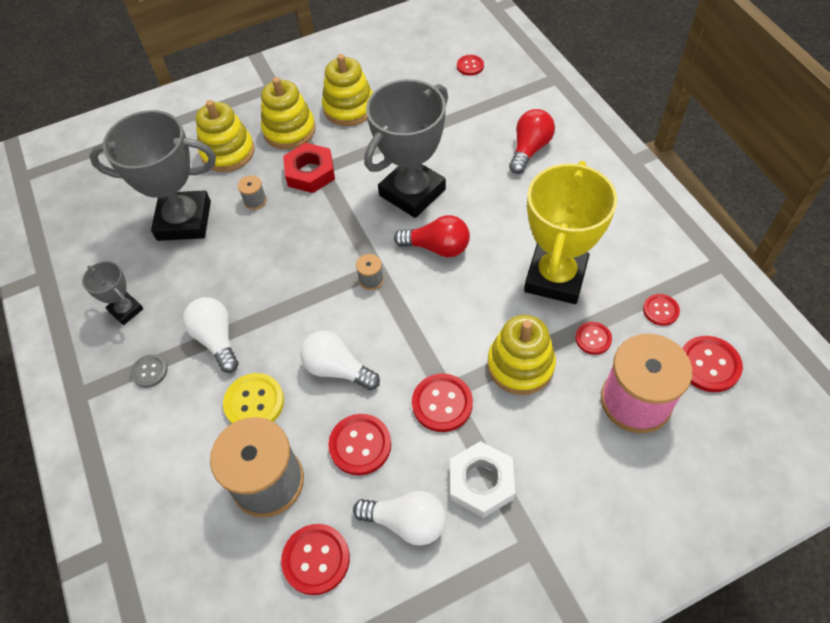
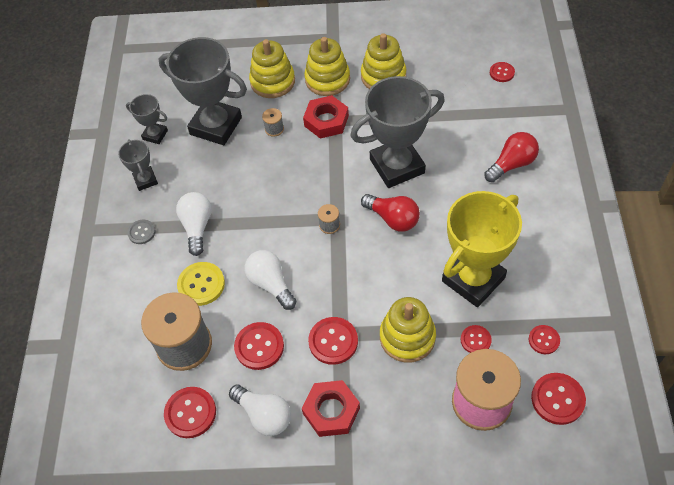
camera: 25 degrees right, 0 degrees up
(113, 255) = (155, 135): none -> grey trophy
(481, 482) = (331, 411): white nut -> red nut

